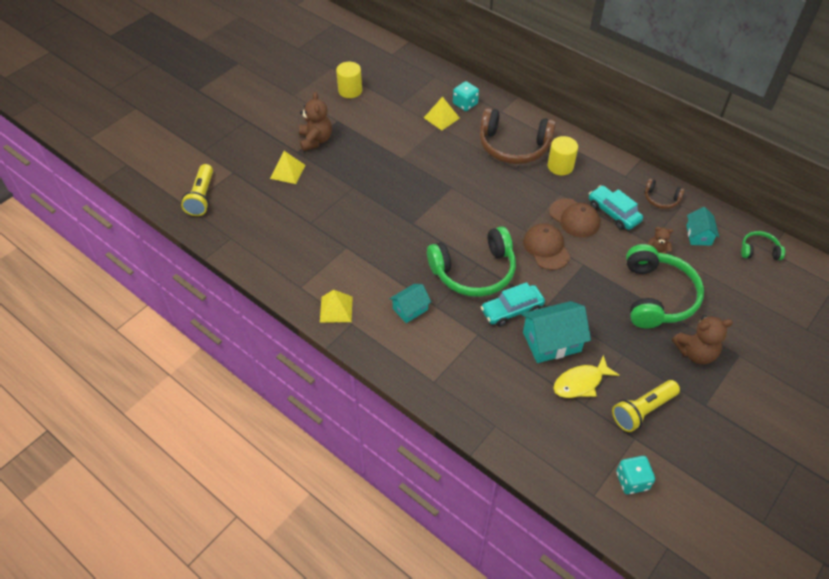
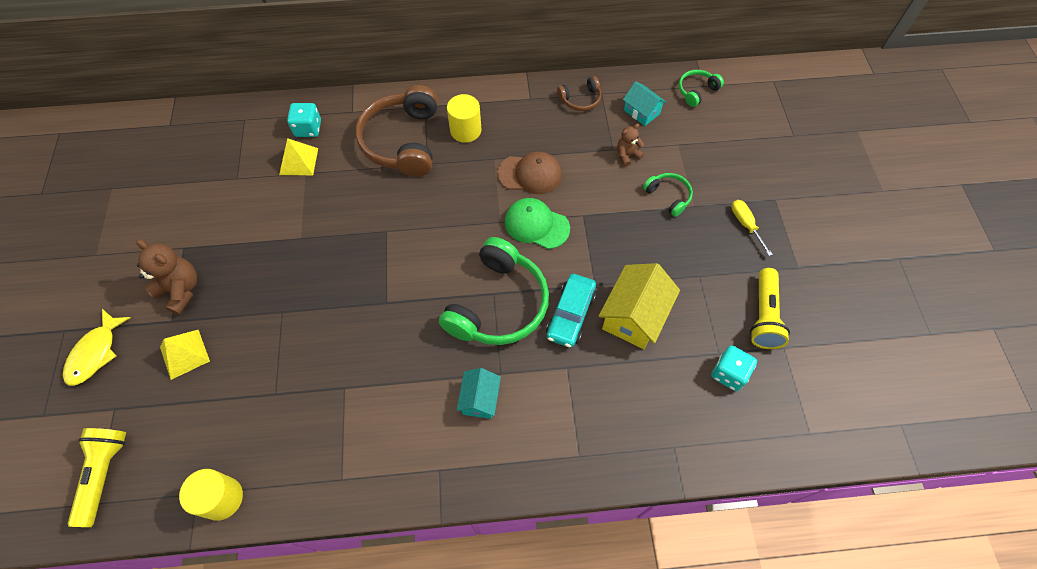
camera: 45 degrees left, 10 degrees up
(202, 197) = (104, 474): yellow flashlight -> yellow flashlight turned 135 degrees counterclockwise
(336, 309) = (406, 468): yellow pyramid -> none
(350, 90) = (162, 201): yellow cylinder -> yellow cylinder (222, 498)
(513, 146) = (402, 141): brown headphones -> brown headphones turned 120 degrees clockwise
(546, 248) = (536, 225): brown cap -> green cap
(551, 342) = (634, 316): turquoise house -> yellow house
(580, 383) = (695, 335): yellow fish -> yellow fish (95, 353)
(613, 213) = (556, 143): turquoise car -> none
(632, 481) = (820, 390): turquoise dice -> turquoise dice (728, 373)
(657, 296) = (668, 196): green headphones -> green headphones, size x0.48
(695, 353) = (746, 225): brown teddy bear -> yellow screwdriver

